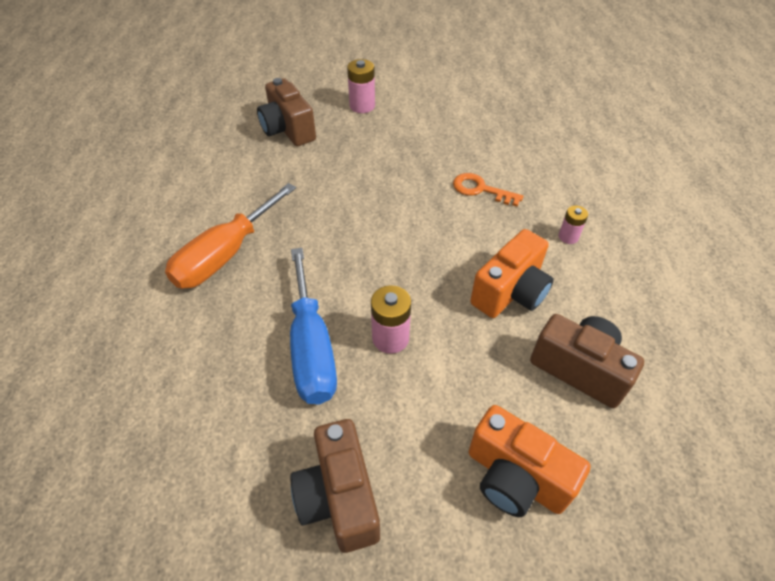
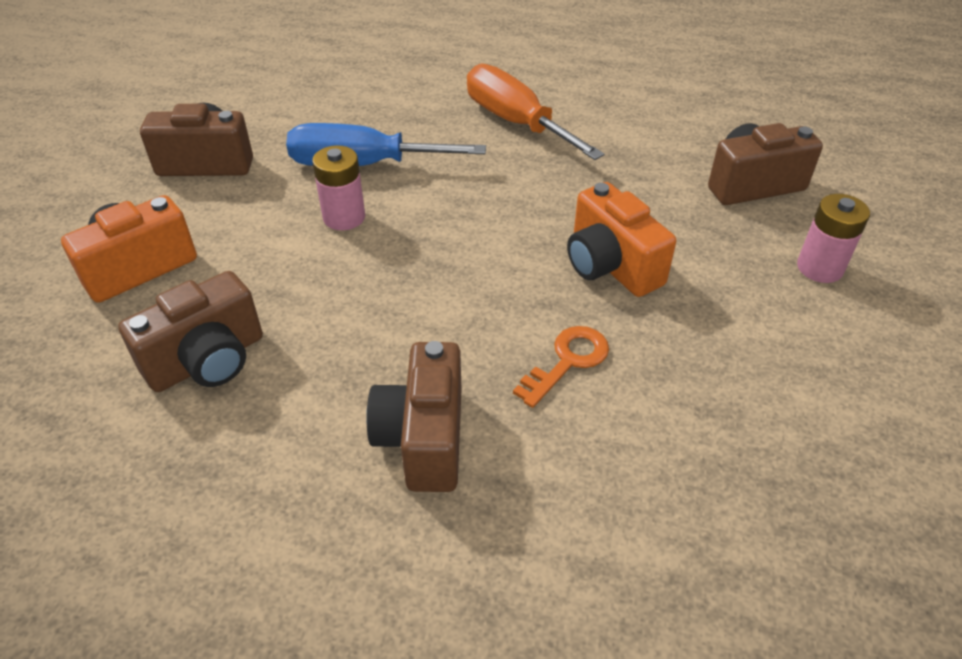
camera: 105 degrees right, 5 degrees down
(510, 292) = (353, 333): orange camera -> orange camera (610, 266)
(568, 237) = (423, 438): pink battery -> brown camera

